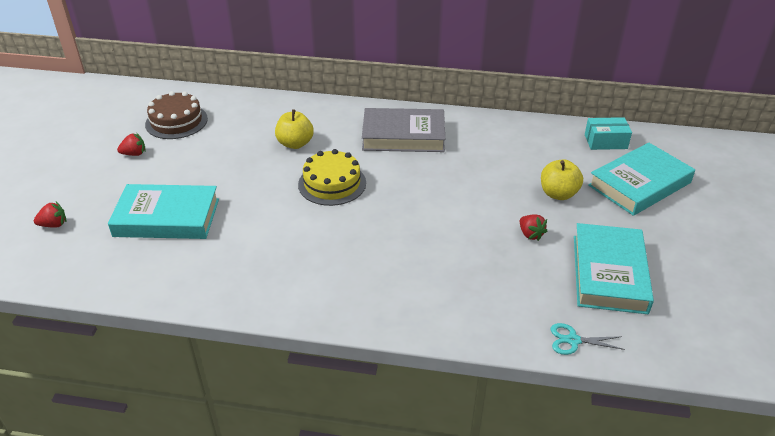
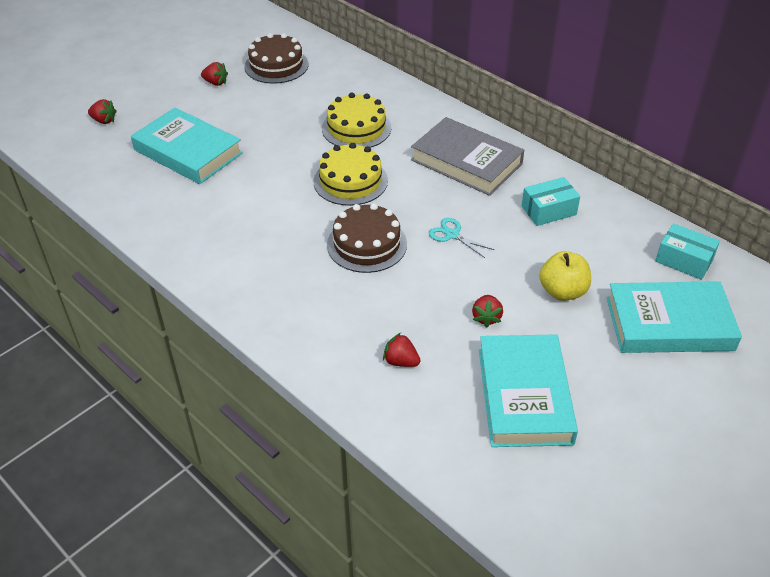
camera: 35 degrees right, 5 degrees up
(295, 144) = (356, 128): yellow apple -> yellow cake
(394, 223) = (367, 244): none -> brown cake
(493, 145) = (548, 210): none -> turquoise box
(507, 294) = (401, 361): none -> red strawberry
(573, 340) = (414, 436): turquoise scissors -> turquoise scissors (452, 234)
(609, 273) = (524, 395): turquoise book -> turquoise book turned 45 degrees counterclockwise

